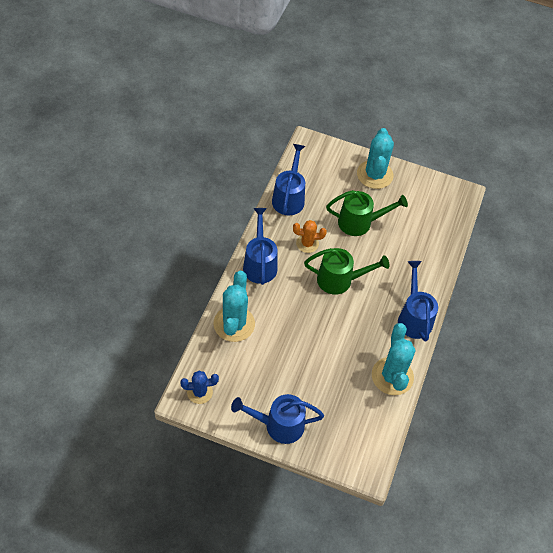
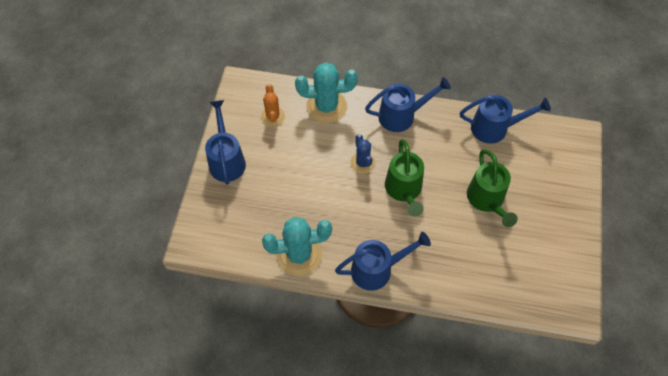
camera: 85 degrees right, 5 degrees up
(199, 392) = (249, 93): blue cactus -> blue cactus (362, 163)
(307, 243) = (441, 153): orange cactus -> orange cactus (273, 116)
(375, 175) = (562, 207): turquoise cactus -> none

